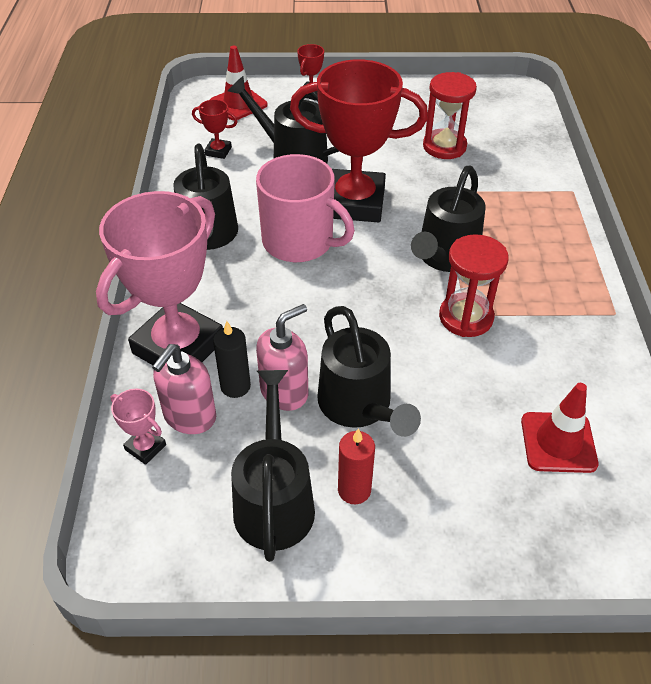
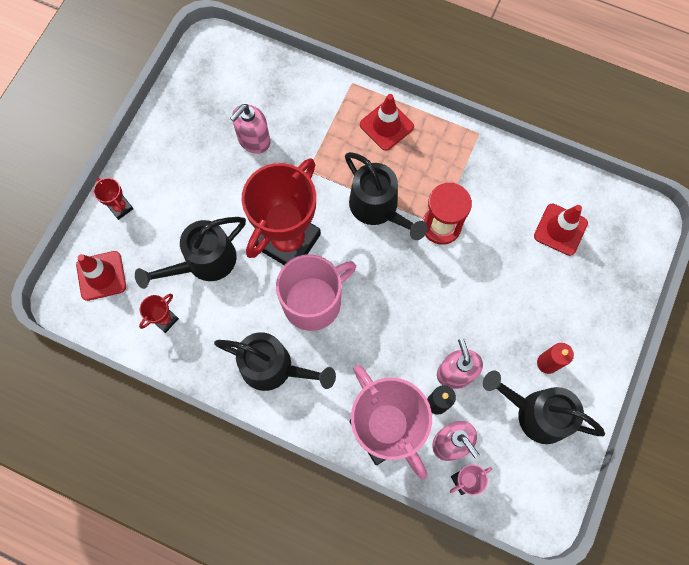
camera: 65 degrees left, 25 degrees up
(359, 407) = (487, 331): black watering can -> none
(444, 146) = (254, 140): red hourglass -> pink soap dispenser
(549, 232) = (386, 126): none -> red traffic cone

